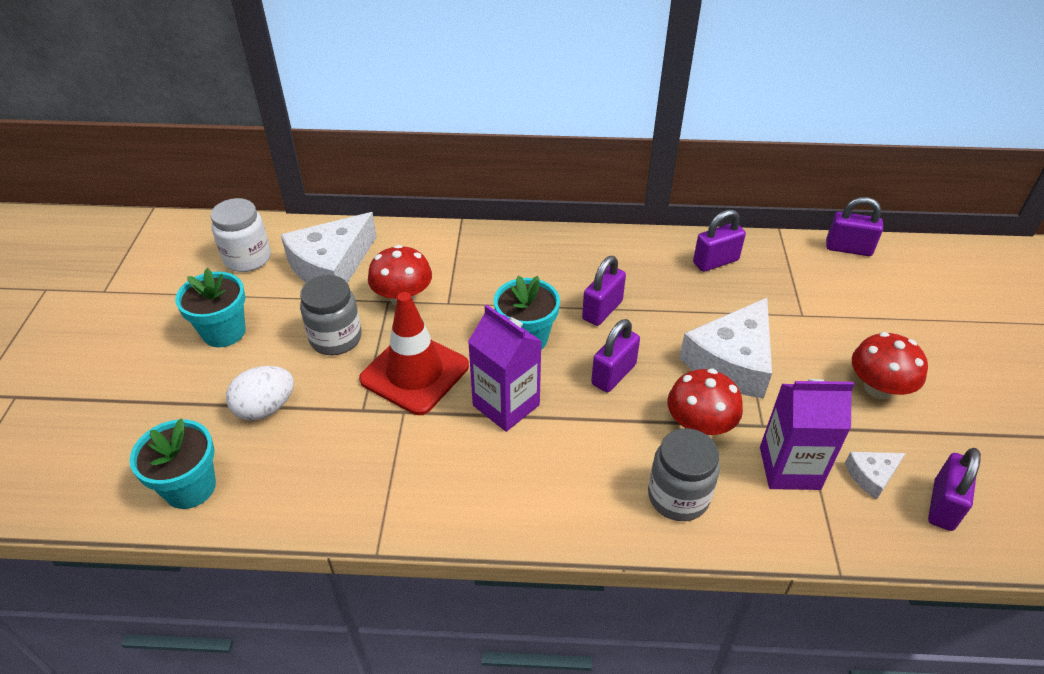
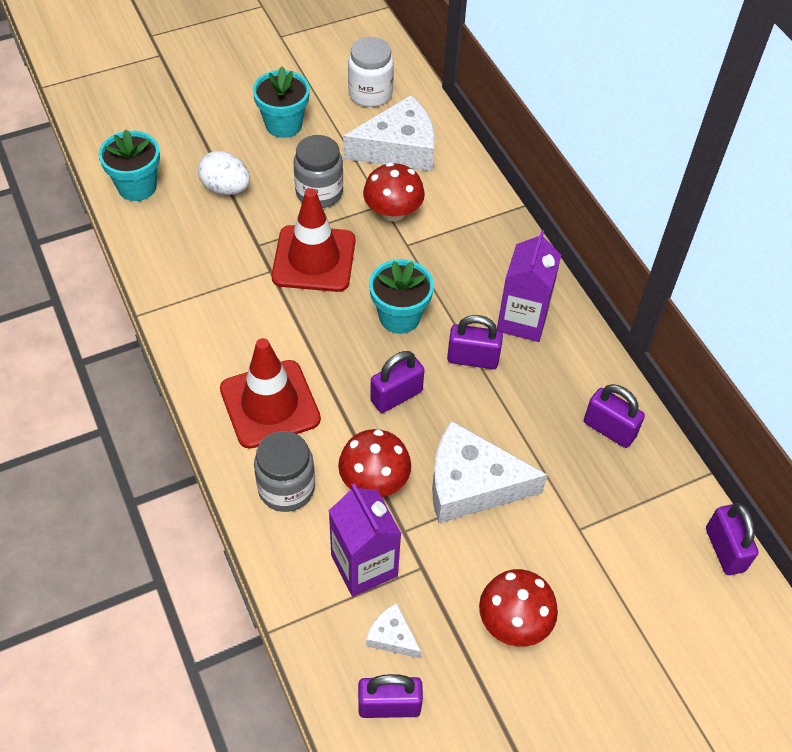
camera: 60 degrees right, 10 degrees up
(331, 265) = (398, 148): white cheese -> white cheese turned 150 degrees clockwise
(506, 405) = (315, 333): purple carton -> purple carton (522, 320)
(570, 473) = (270, 404): none -> red traffic cone
(613, 374) = (396, 396): purple padlock -> purple padlock turned 45 degrees counterclockwise

